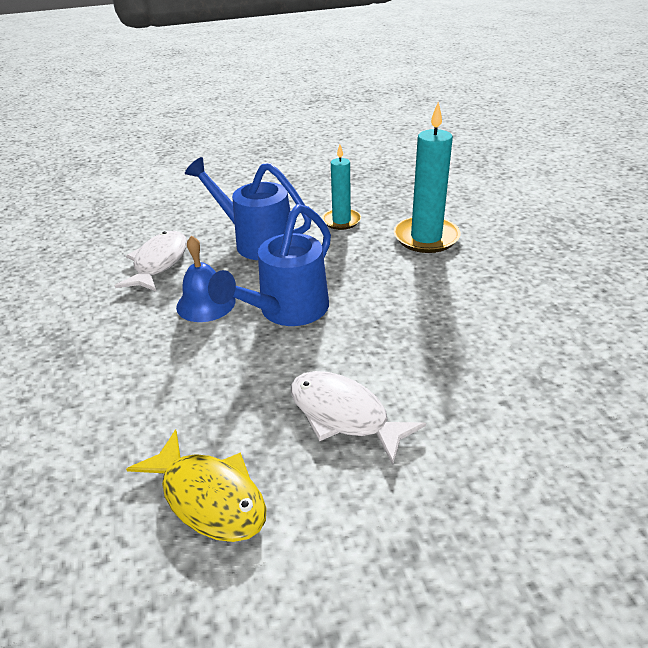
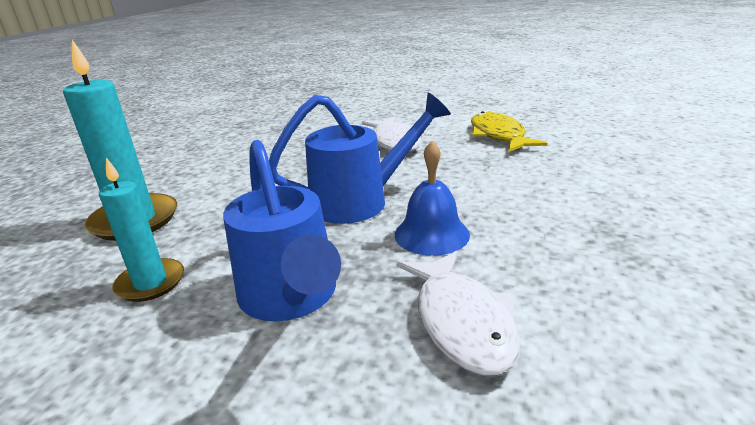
camera: 145 degrees left, 10 degrees down
(159, 263) = (462, 321): white fish -> white fish turned 60 degrees counterclockwise

